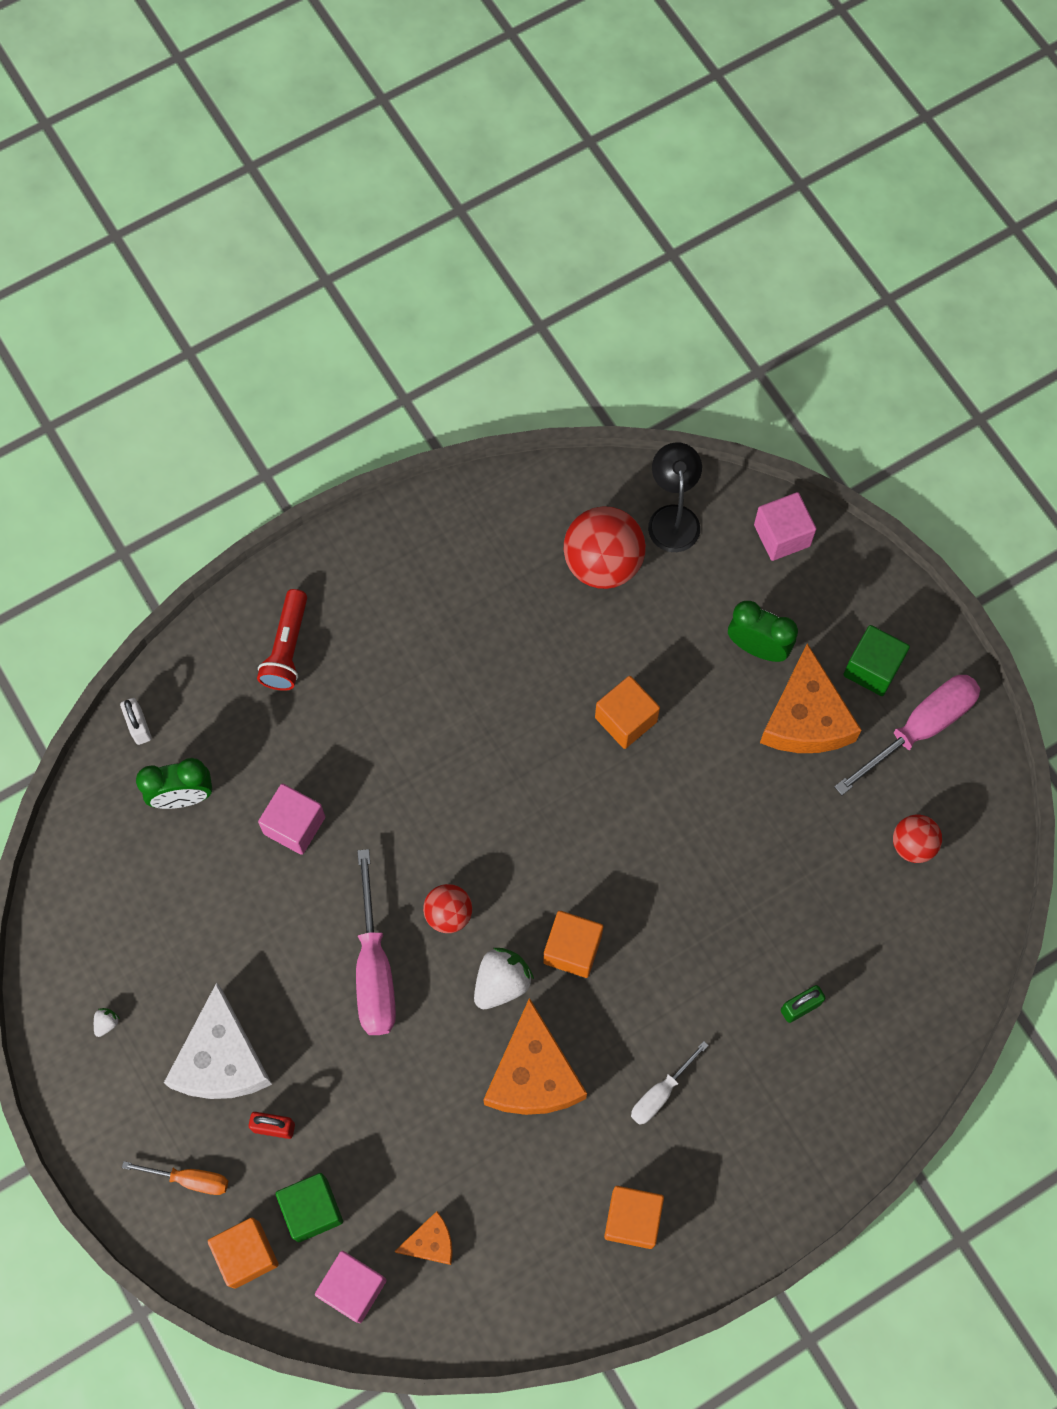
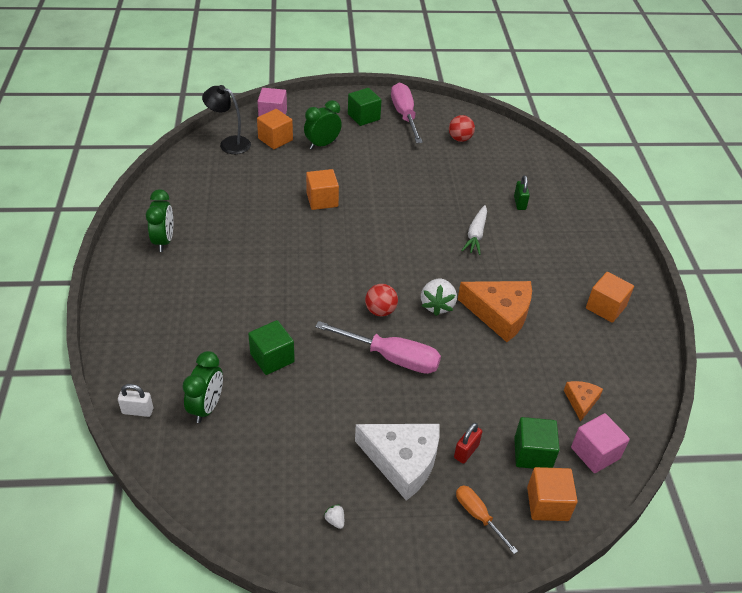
camera: 65 degrees left, 25 degrees down
(190, 1179) = (478, 516): orange screwdriver -> orange screwdriver turned 75 degrees counterclockwise
(287, 648) = (156, 315): red flashlight -> none
(294, 825) = (272, 358): pink cube -> green cube
(417, 570) = (164, 241): none -> green clock
(501, 983) = (437, 305): white strawberry -> white strawberry turned 150 degrees counterclockwise
(572, 949) = (436, 269): orange cube -> orange cube (275, 139)
(603, 563) = (230, 174): red ball -> none
(660, 1093) = (538, 268): white screwdriver -> none
(682, 972) = (476, 235): none -> white carrot
(806, 717) = (371, 144): orange cheese -> none

